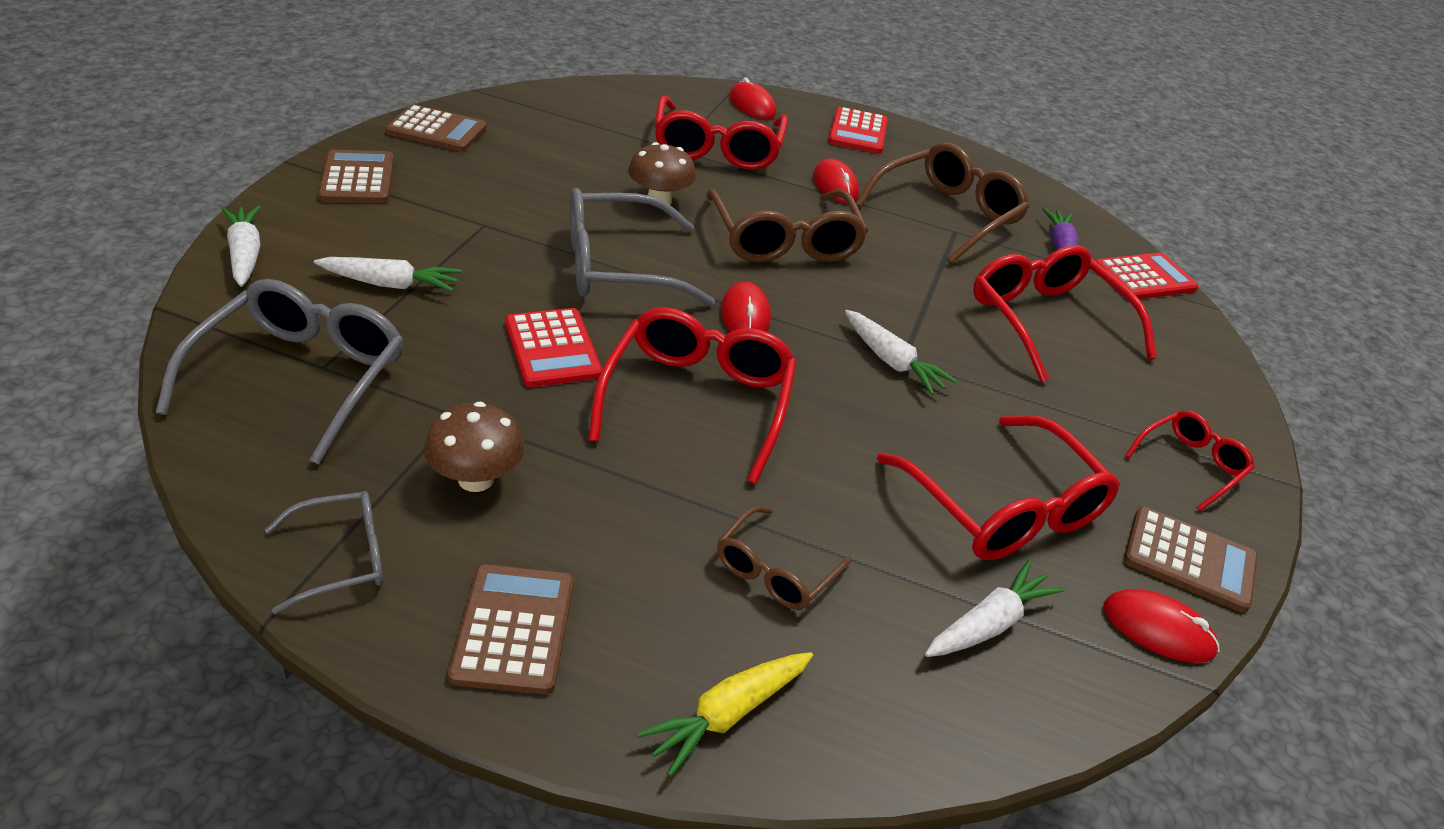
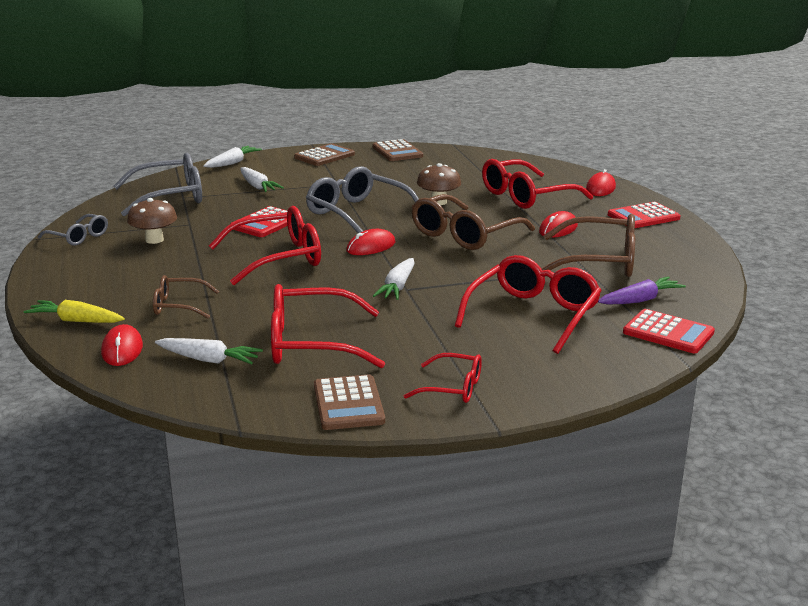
camera: 60 degrees right, 15 degrees down
(514, 629) = (77, 273): brown calculator -> none
(1003, 507) = (311, 343): red glasses -> red glasses turned 60 degrees clockwise
(1158, 629) = (268, 405): red mouse -> red mouse (122, 349)

